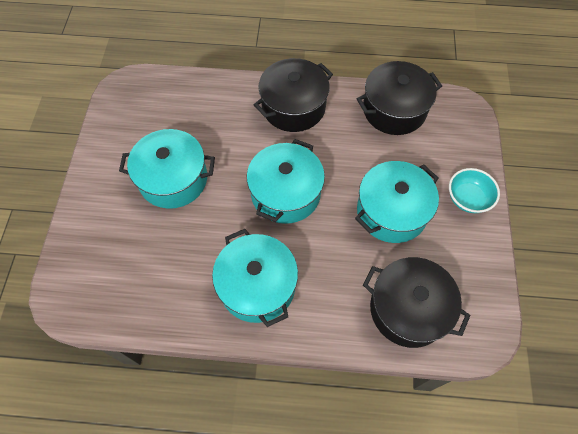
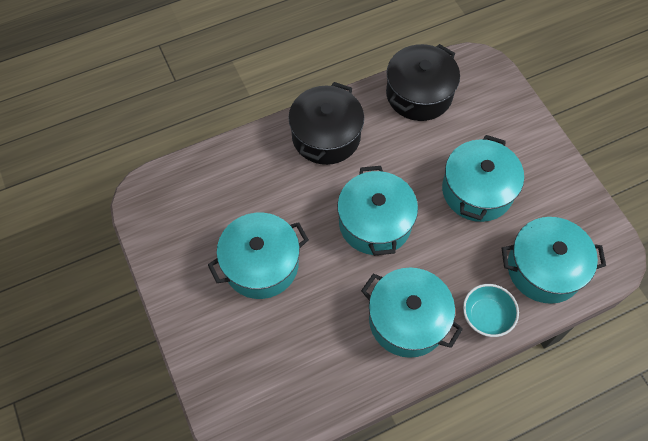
camera: 30 degrees left, 0 degrees up
(408, 309) = (544, 269): black pot -> turquoise pot
(468, 198) = (531, 146): turquoise bowl -> turquoise bowl (486, 316)

